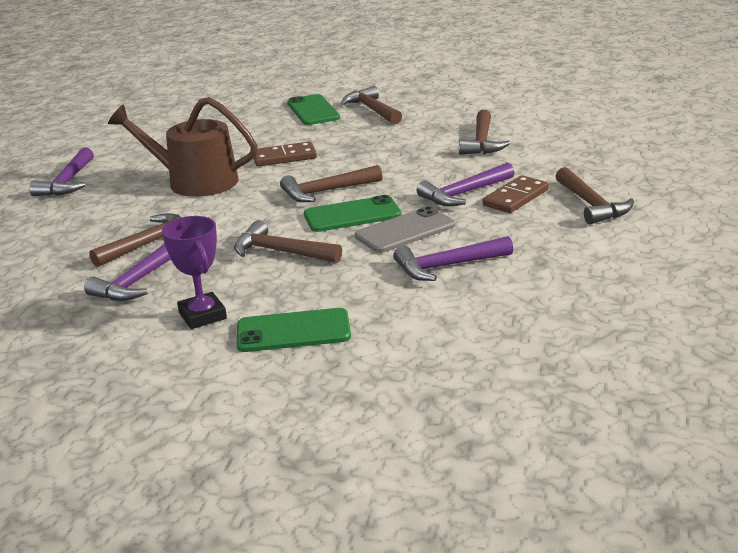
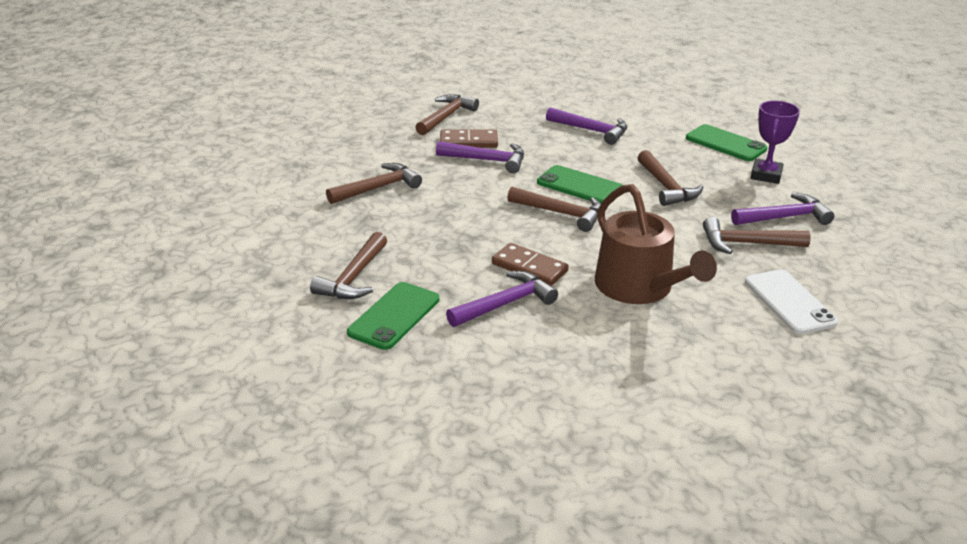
camera: 135 degrees left, 5 degrees up
(67, 182) = (757, 367): purple hammer -> purple hammer (505, 304)
(76, 222) = (789, 302): none -> white phone
(405, 231) = (571, 159): grey phone -> none

